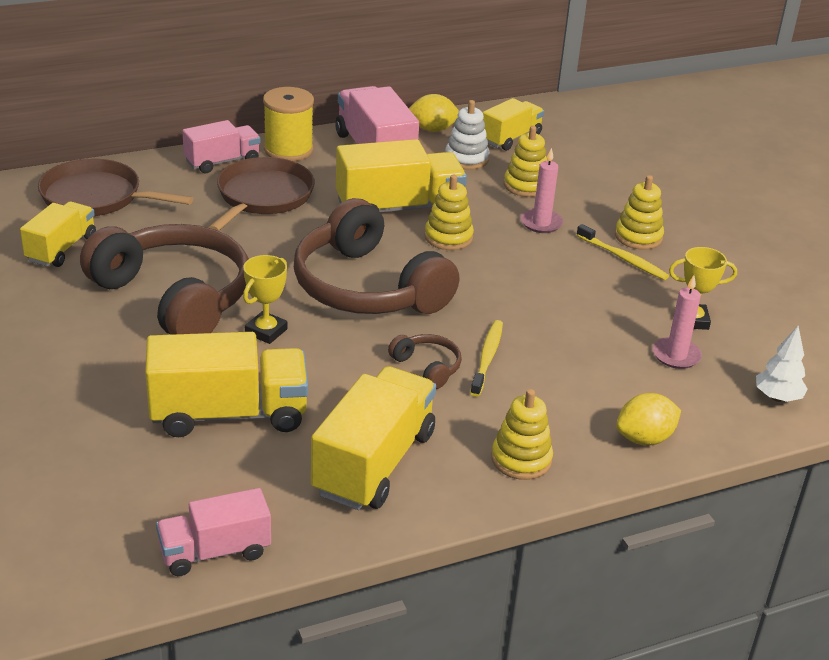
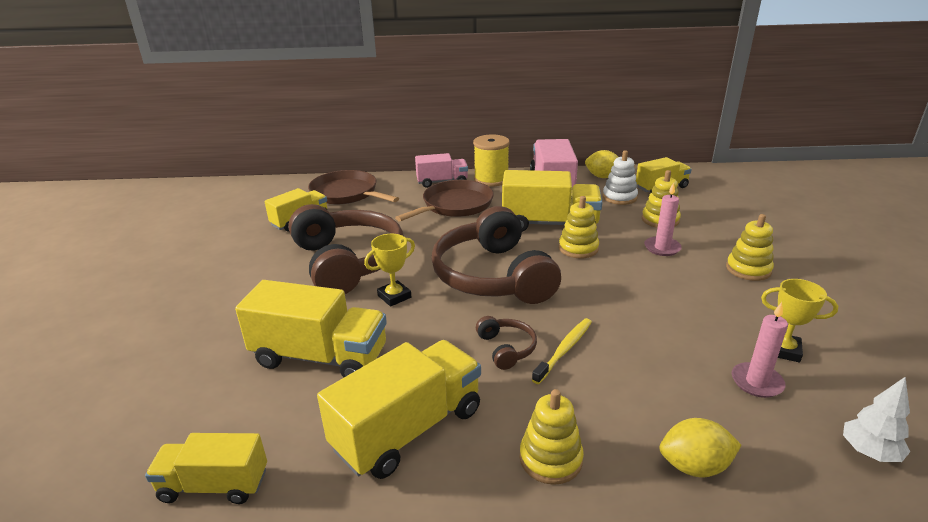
camera: 25 degrees right, 5 degrees down
(215, 552) = (214, 485): pink truck -> yellow truck
(623, 258) = (728, 285): yellow toothbrush -> none

